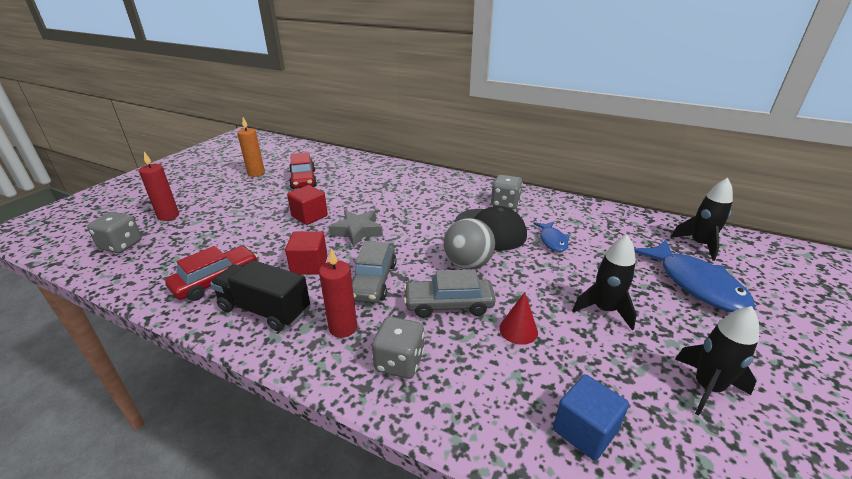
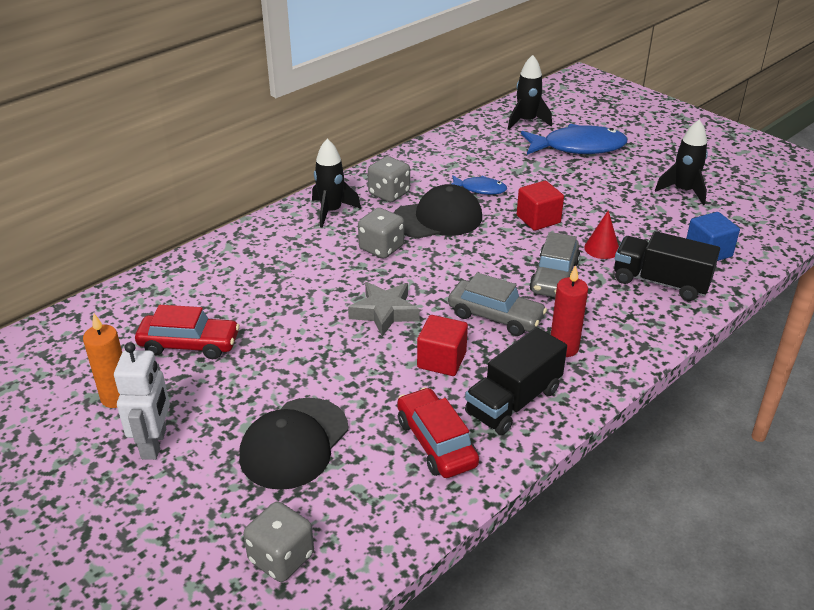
camera: 70 degrees left, 5 degrees up
(168, 216) = (211, 507): red candle -> none
(218, 228) = (294, 443): none -> black cap
(220, 190) = (154, 444): none -> white robot
(309, 216) = (317, 349): red cube -> red cube (538, 219)
(399, 362) = (620, 321): grey dice -> grey dice (381, 248)
(467, 264) = (494, 249): grey ball -> none
(486, 387) = (660, 282): none -> black truck
(604, 310) = (592, 199): black rocket -> black rocket (331, 211)

